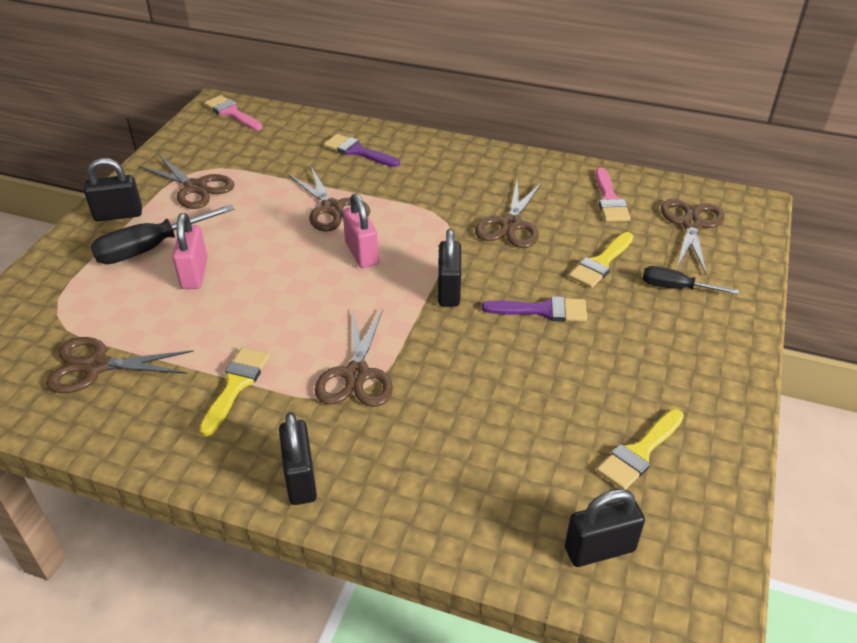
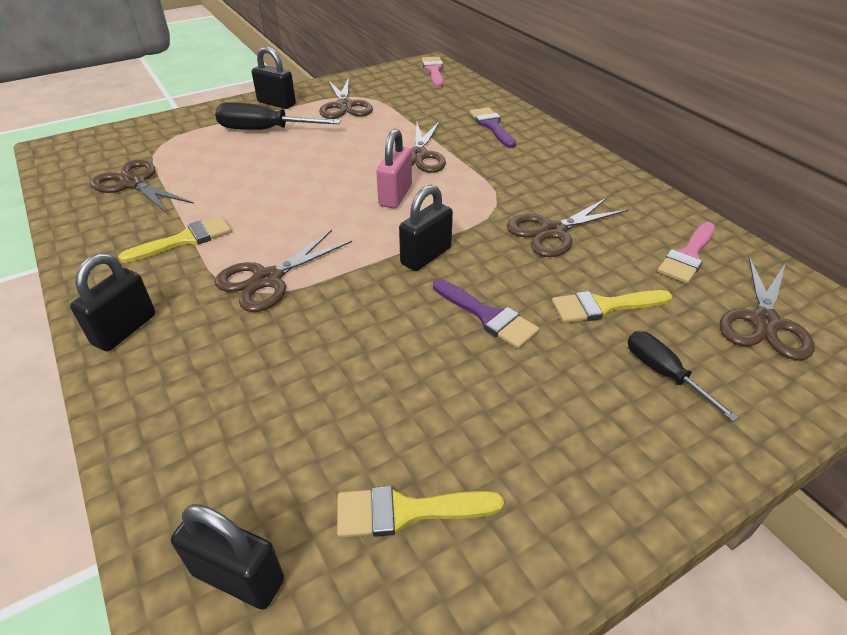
camera: 40 degrees right, 0 degrees up
(194, 274) = (267, 157): pink padlock -> none
(691, 224) = (764, 322): brown scissors -> brown scissors turned 150 degrees clockwise

